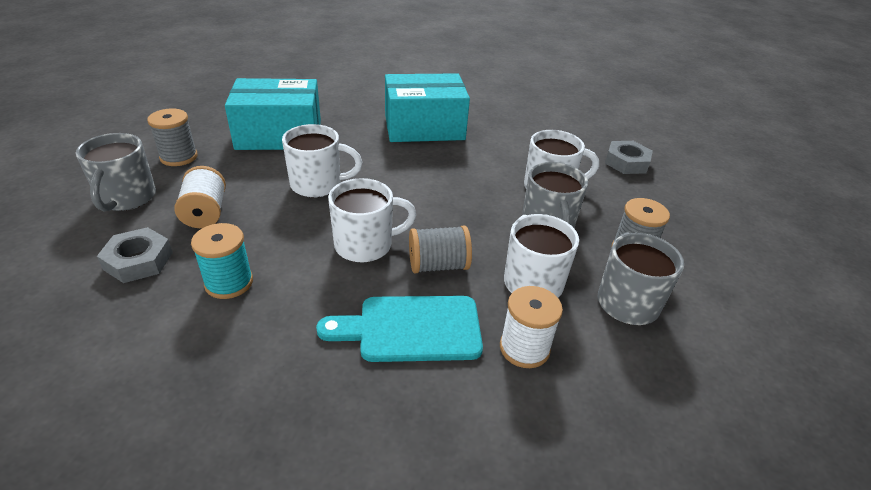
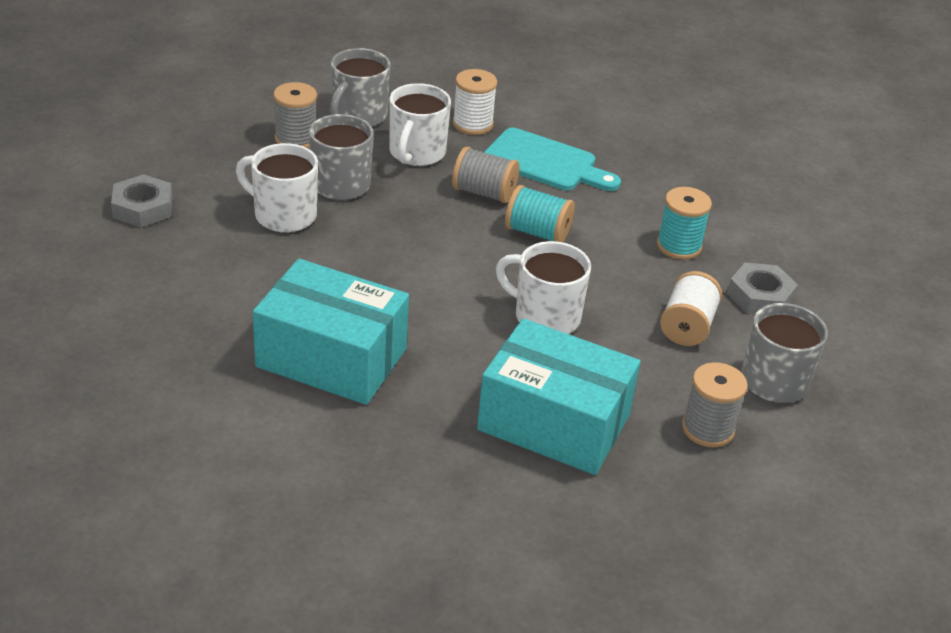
camera: 150 degrees left, 0 degrees up
(365, 245) = (537, 232): white mug -> turquoise spool

